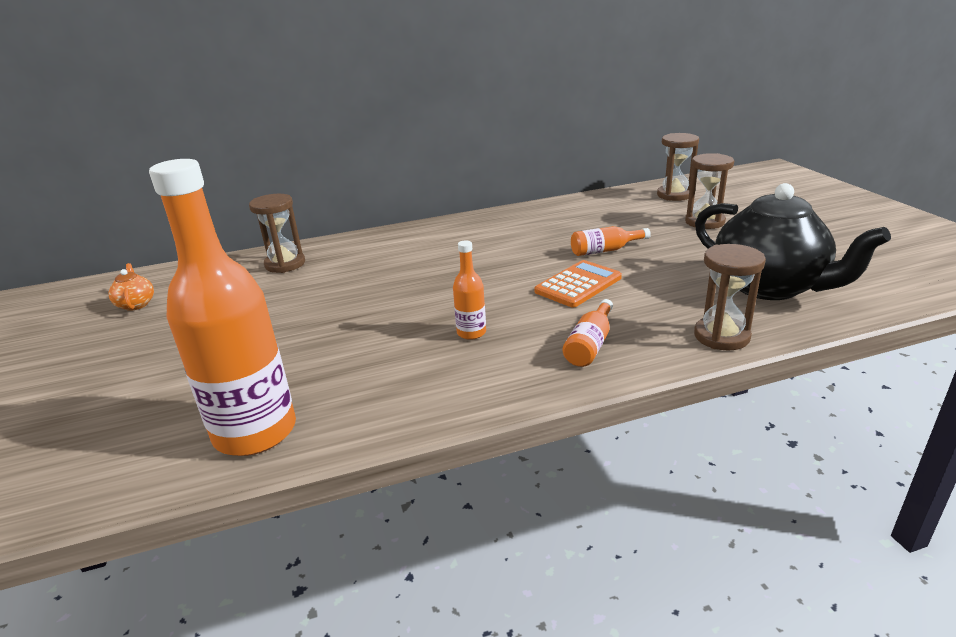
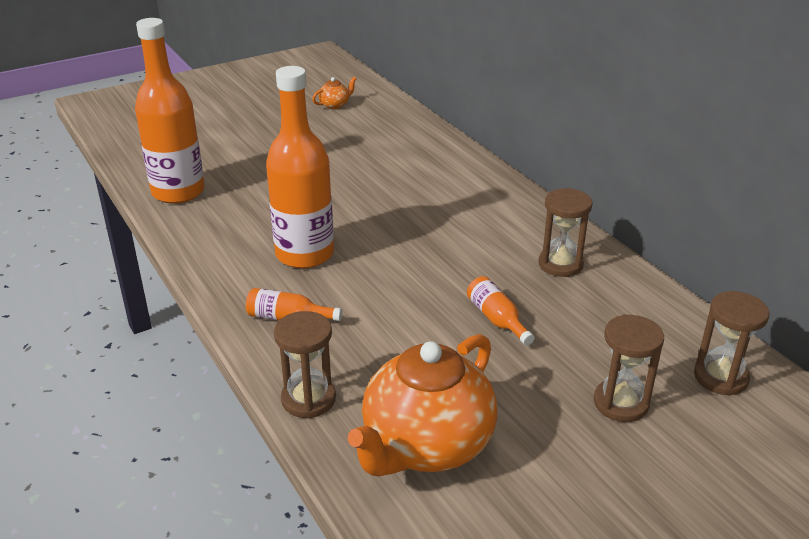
camera: 75 degrees right, 5 degrees up
(285, 264) = (415, 143): brown hourglass -> brown hourglass (560, 264)
(471, 333) = (304, 254): orange bottle -> orange bottle, size x2.28
(578, 285) = (405, 305): orange calculator -> none
(769, 287) = (426, 446): black teapot -> orange teapot

